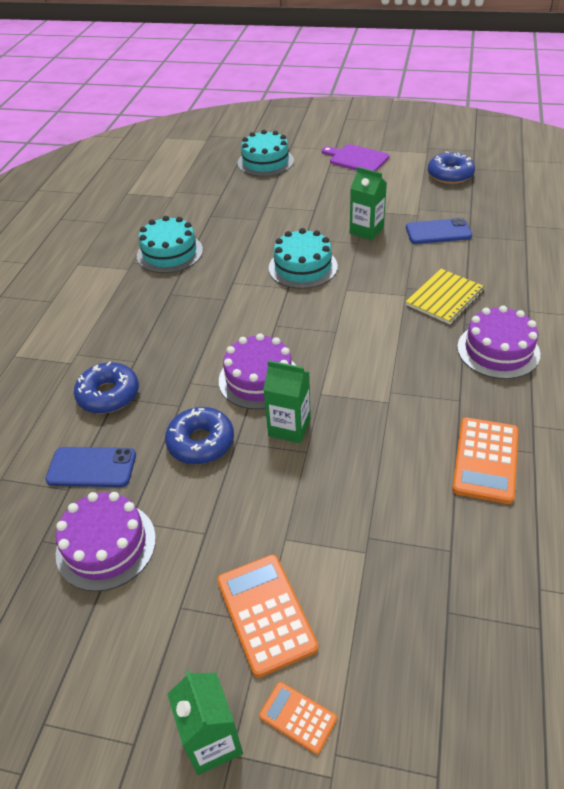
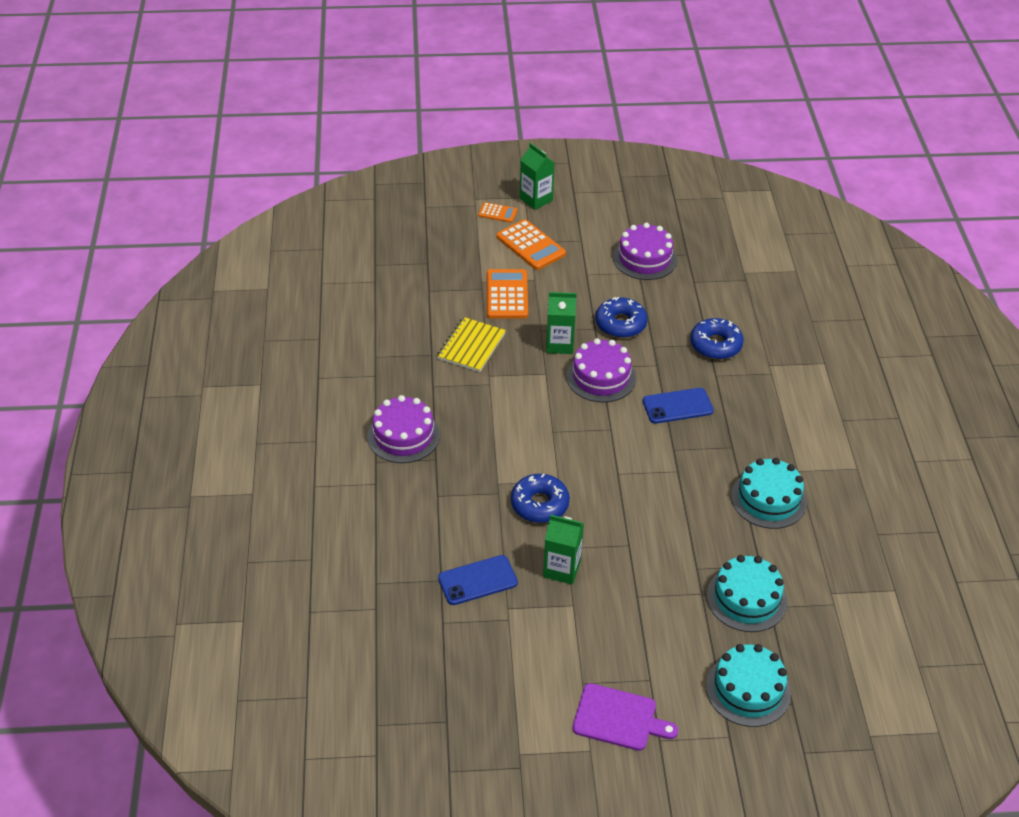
camera: 160 degrees right, 0 degrees up
(91, 467) = (688, 296): blue phone -> blue phone (677, 406)
(303, 267) = (613, 502): turquoise cake -> turquoise cake (746, 598)
(445, 298) = (457, 486): yellow notebook -> yellow notebook (471, 346)
(450, 175) = (477, 699): blue donut -> blue donut (539, 504)
(485, 460) = (410, 345): orange calculator -> orange calculator (507, 295)

